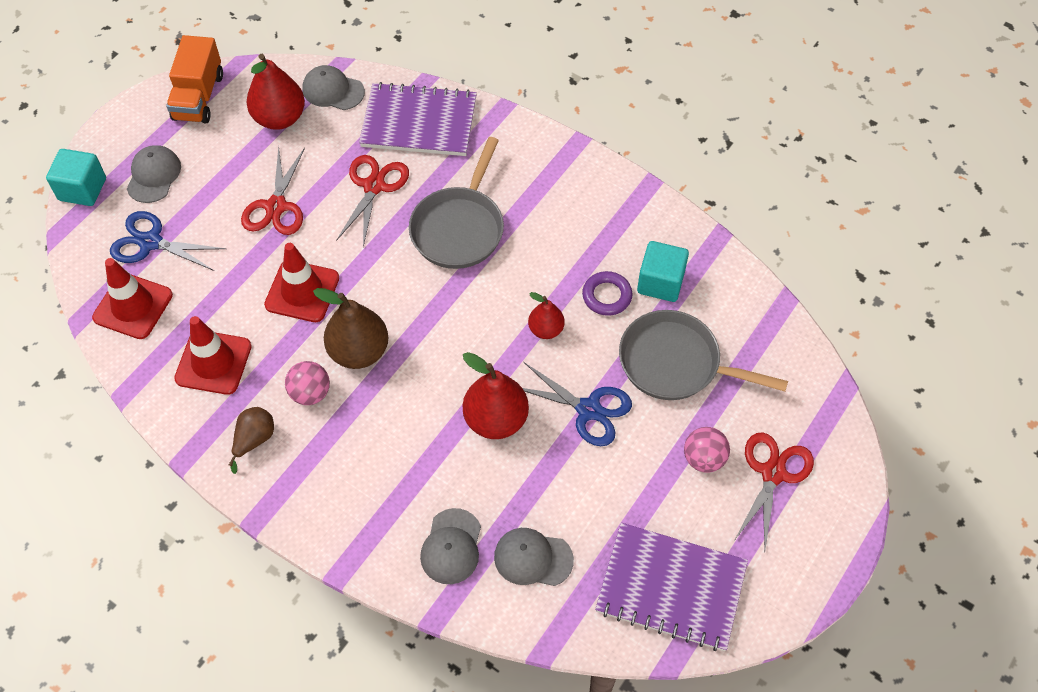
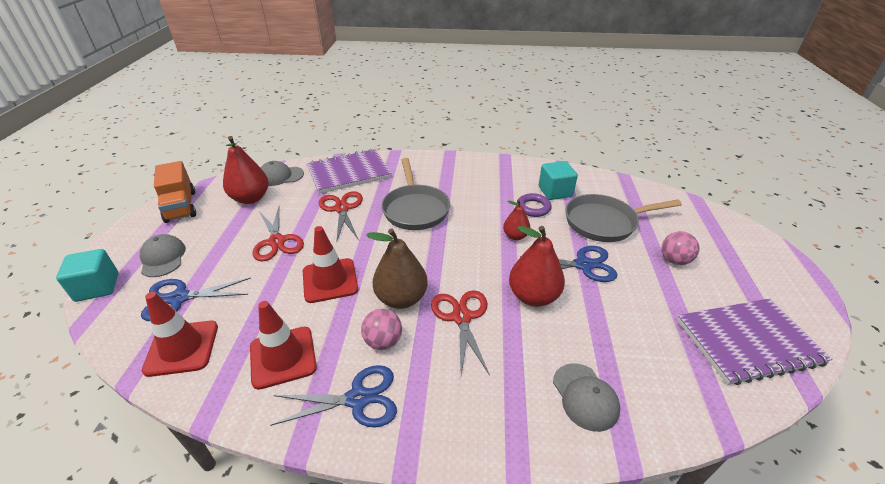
camera: 30 degrees left, 20 degrees down
(254, 440) = (358, 399): brown pear -> blue scissors
(533, 558) = (647, 372): grey cap -> none
(773, 473) = (716, 250): red scissors -> red scissors (461, 317)

